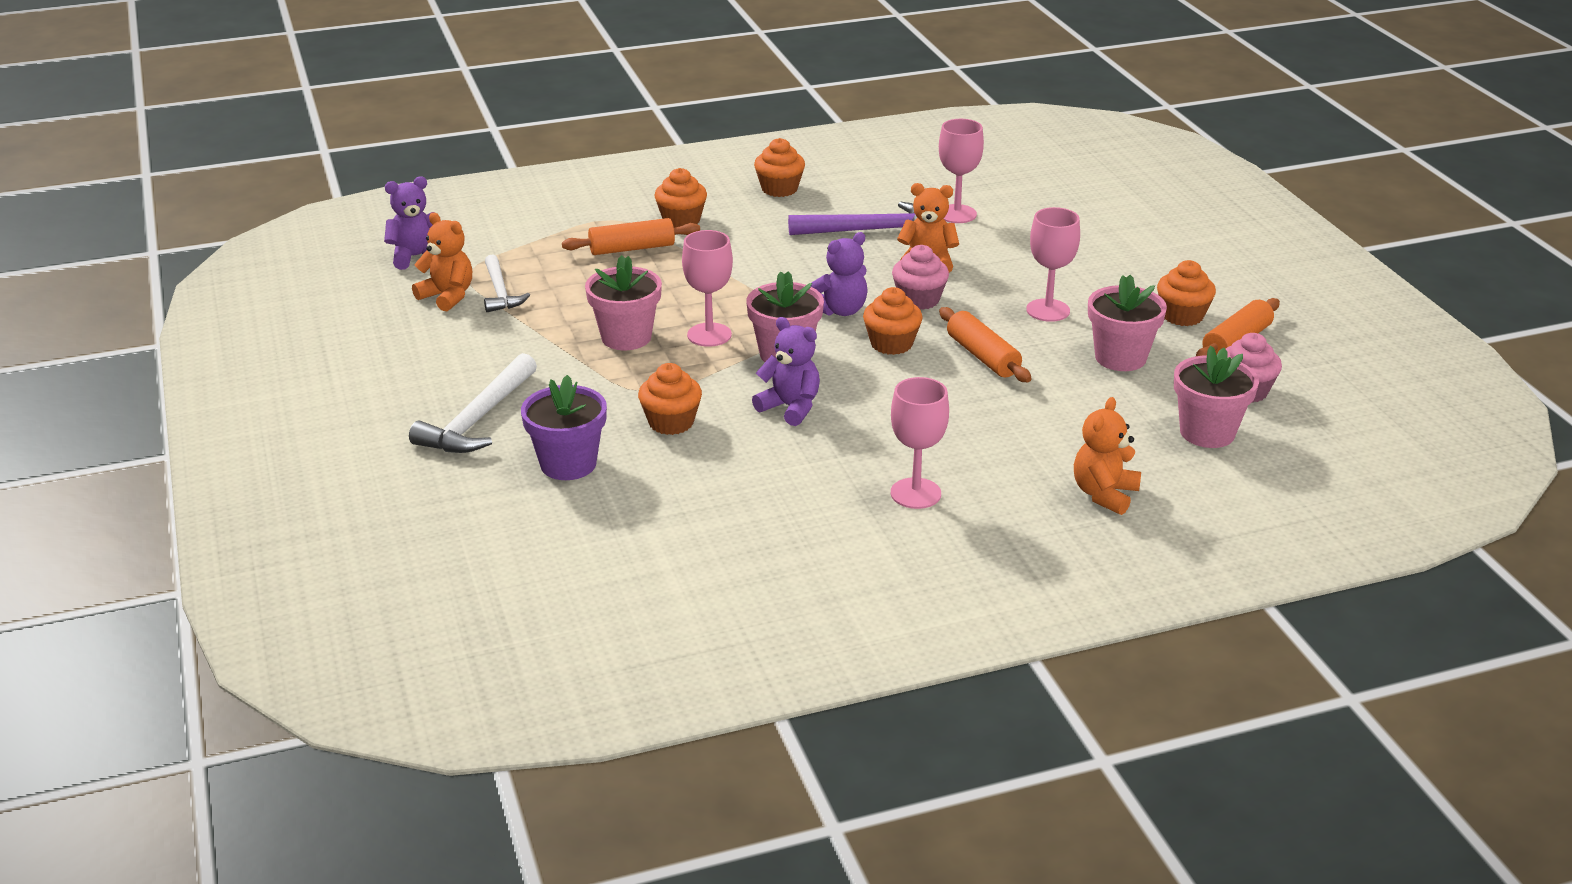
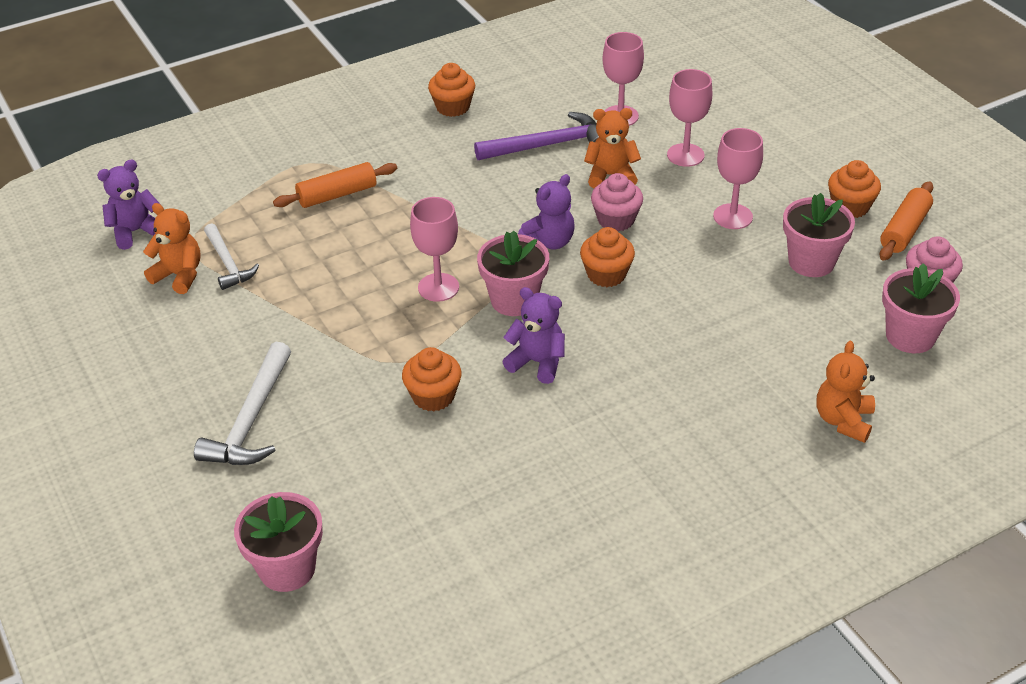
camera: 10 degrees left, 10 degrees up
(568, 464) = (352, 460): purple flower pot -> none
(626, 337) = (362, 301): pink flower pot -> pink flower pot (287, 568)
(681, 220) = (373, 155): orange cupcake -> none
(915, 493) = (678, 445): pink goblet -> pink goblet (685, 155)
(982, 356) = (691, 277): orange rolling pin -> none

